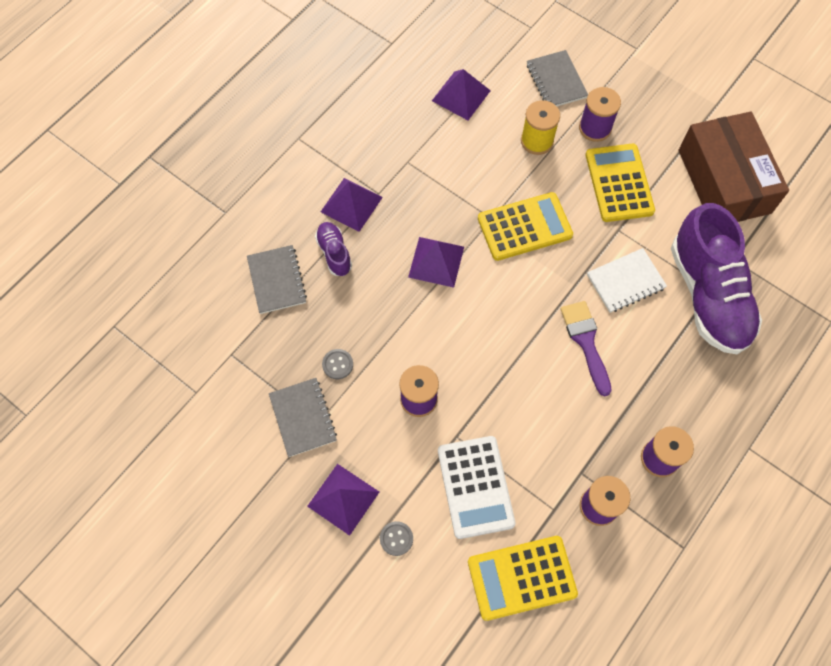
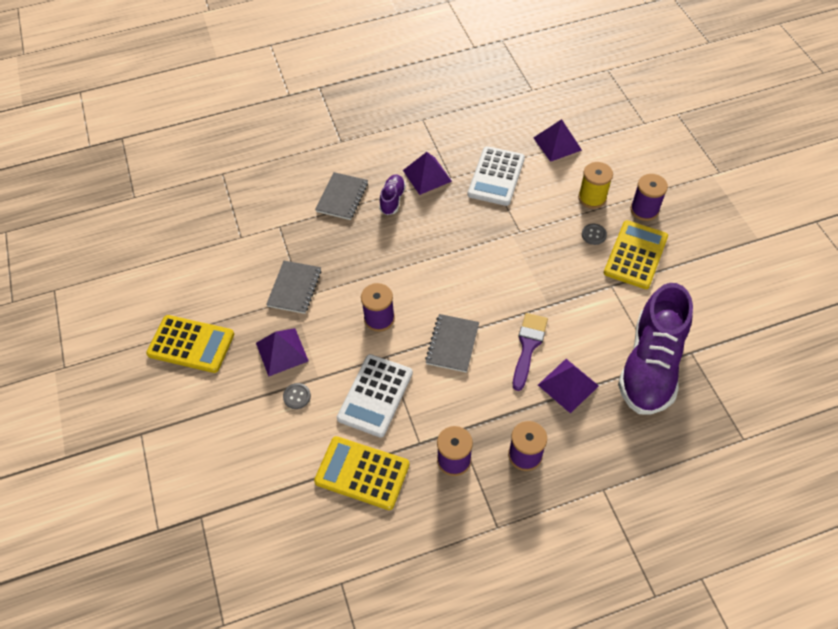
camera: 35 degrees right, 10 degrees down
(337, 364) = (342, 268): grey button -> grey button (594, 235)
(425, 167) = (496, 176): none -> white calculator
(436, 261) = (458, 239): purple pyramid -> purple pyramid (568, 385)
(524, 227) = (540, 248): yellow calculator -> yellow calculator (191, 344)
(556, 81) = (637, 166): grey notebook -> grey notebook (452, 344)
(625, 282) = (590, 323): white notebook -> none
(724, 181) = (724, 294): brown box -> none

